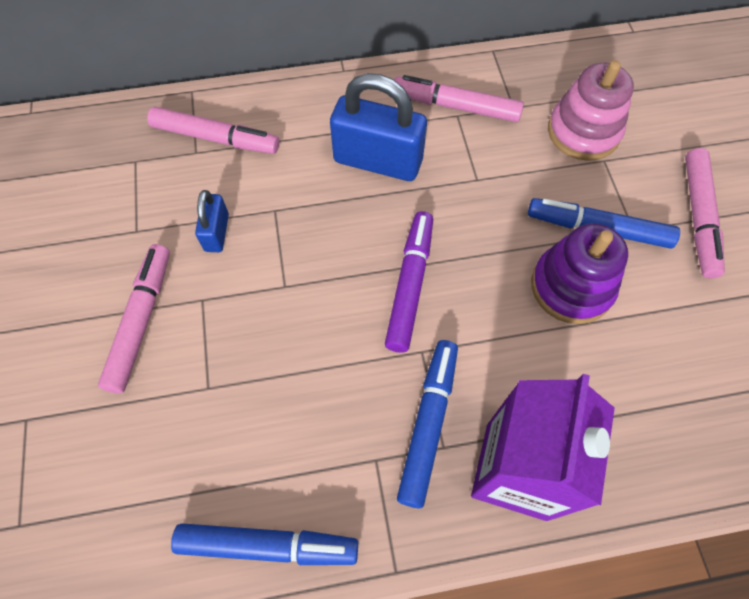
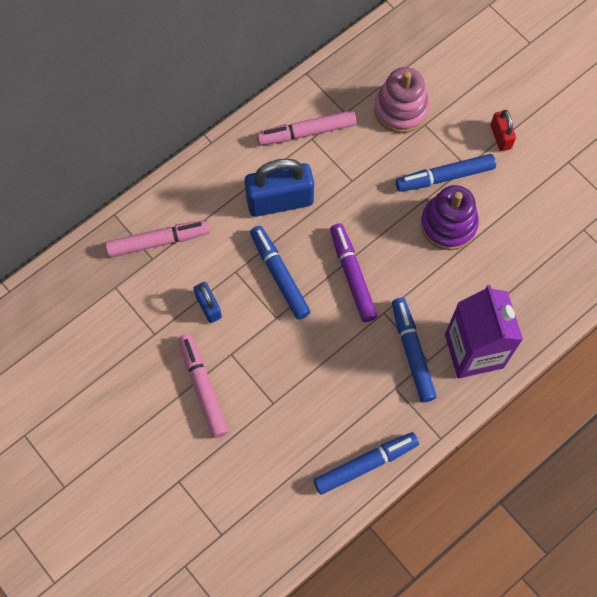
camera: 30 degrees left, 5 degrees up
(322, 240) = (279, 275): none -> blue marker
(698, 217) = (500, 137): pink marker -> red padlock

